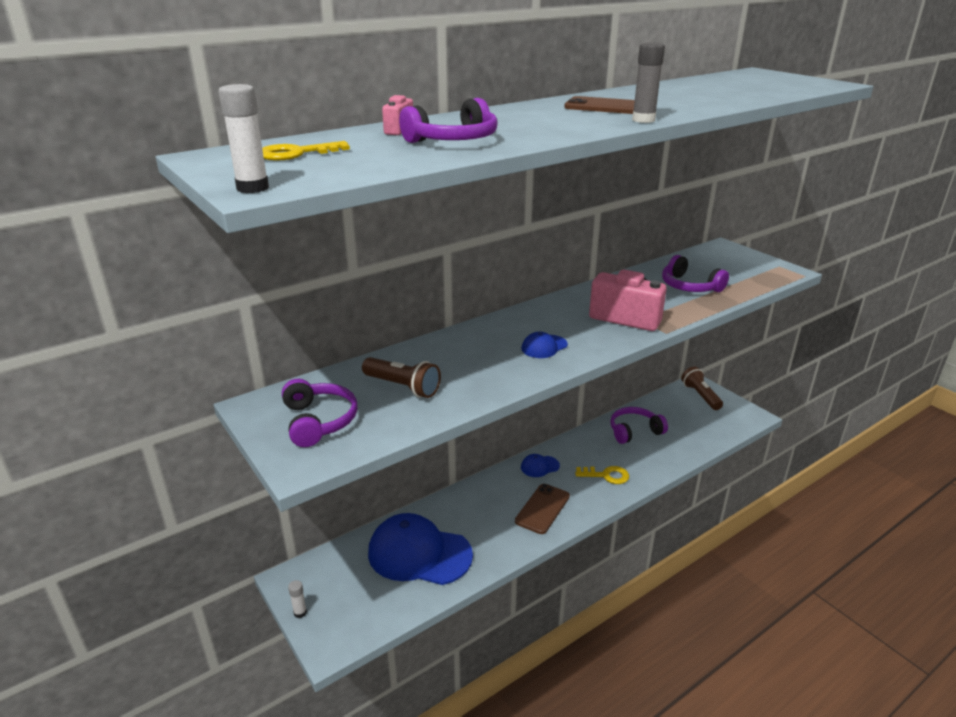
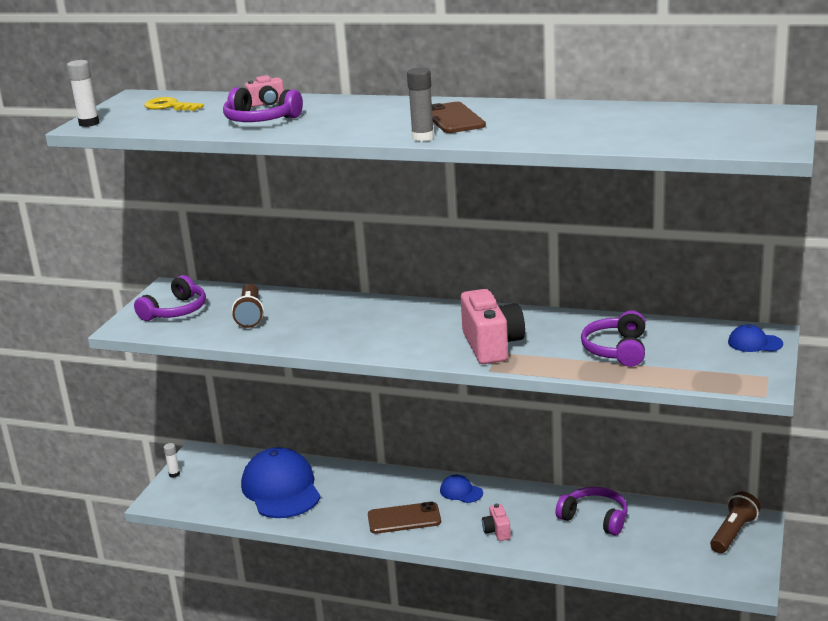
camera: 55 degrees right, 5 degrees down
(544, 347) = (382, 335): blue cap -> blue cap (754, 343)
(606, 475) = (497, 531): yellow key -> pink camera

